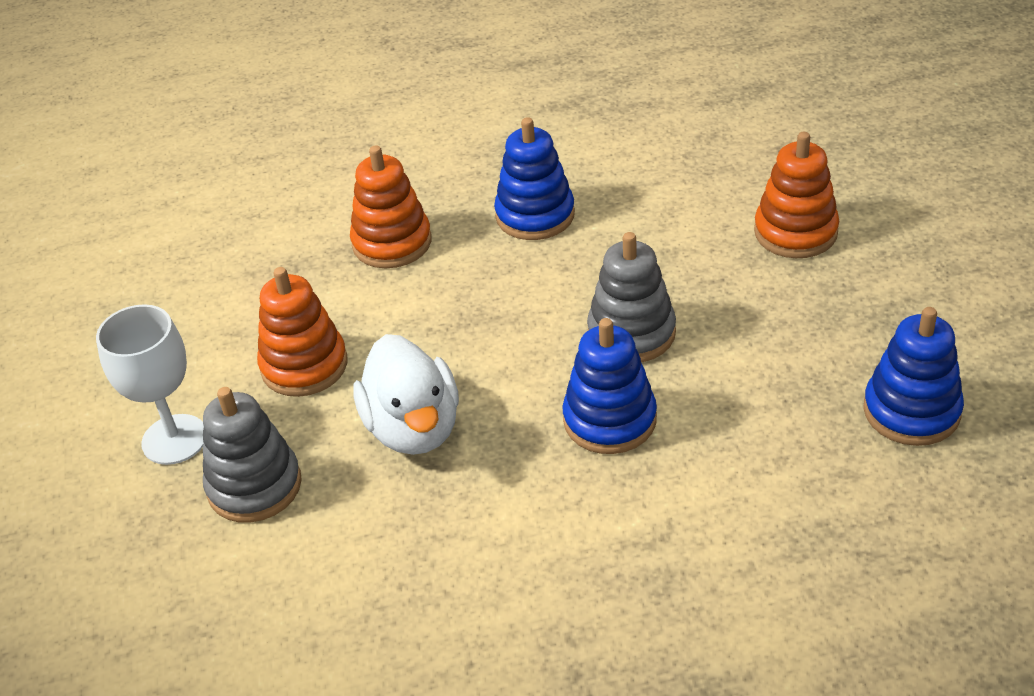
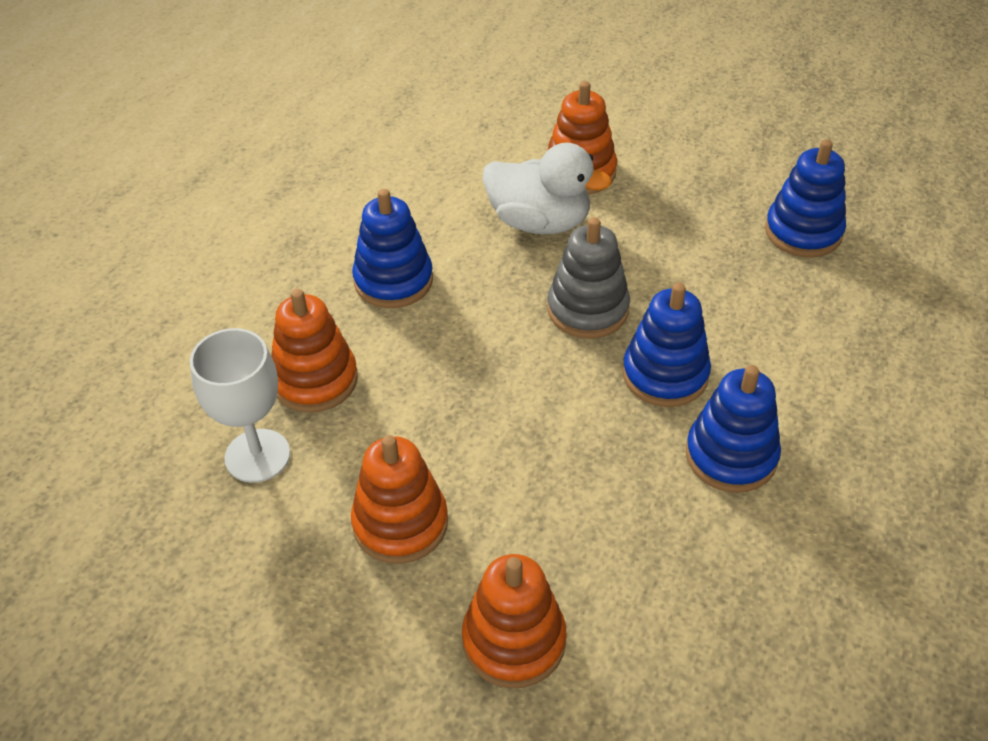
camera: 55 degrees left, 5 degrees up
(174, 439) = (390, 673): white goblet -> white goblet (257, 456)
(254, 486) = (514, 641): grey stacking toy -> orange stacking toy
(413, 428) = (556, 492): white duck -> white duck (539, 222)
(561, 510) = (731, 456): none -> blue stacking toy

